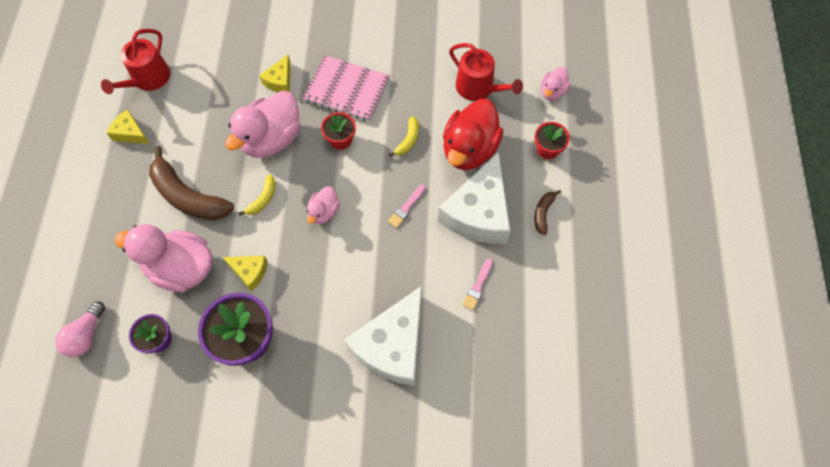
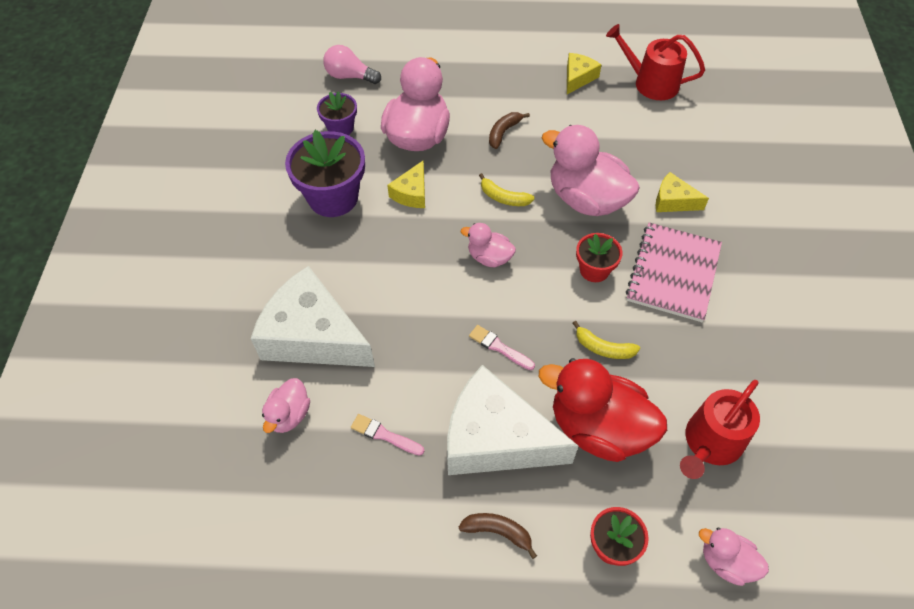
camera: 90 degrees right, 10 degrees down
(188, 196) = (504, 132): brown banana -> brown banana, size x0.48
(463, 357) = (289, 415): none -> pink duck

